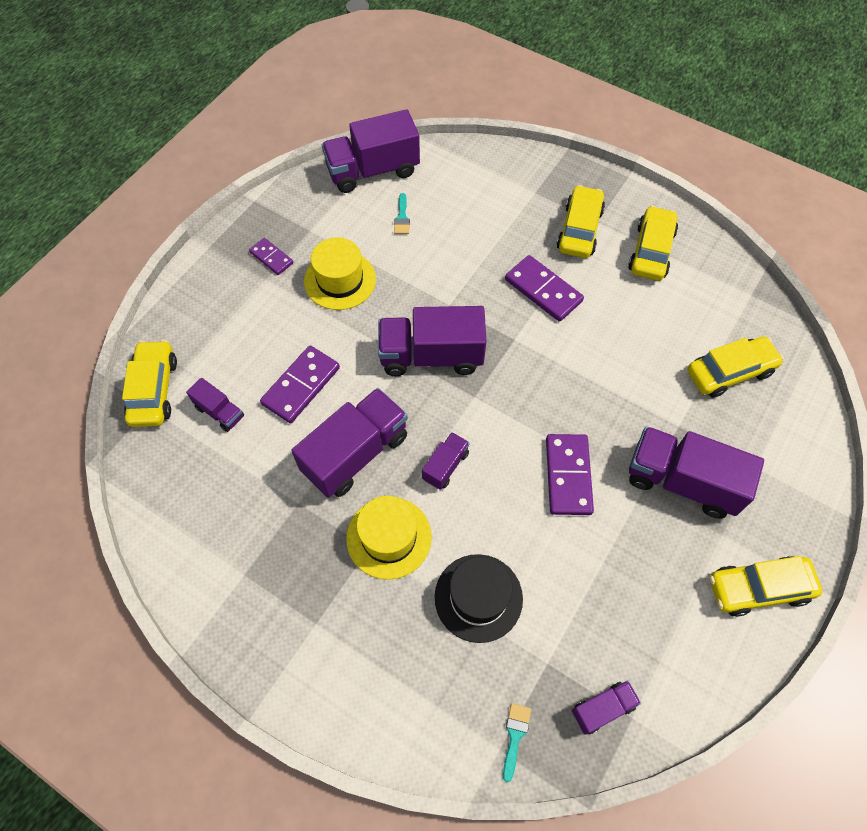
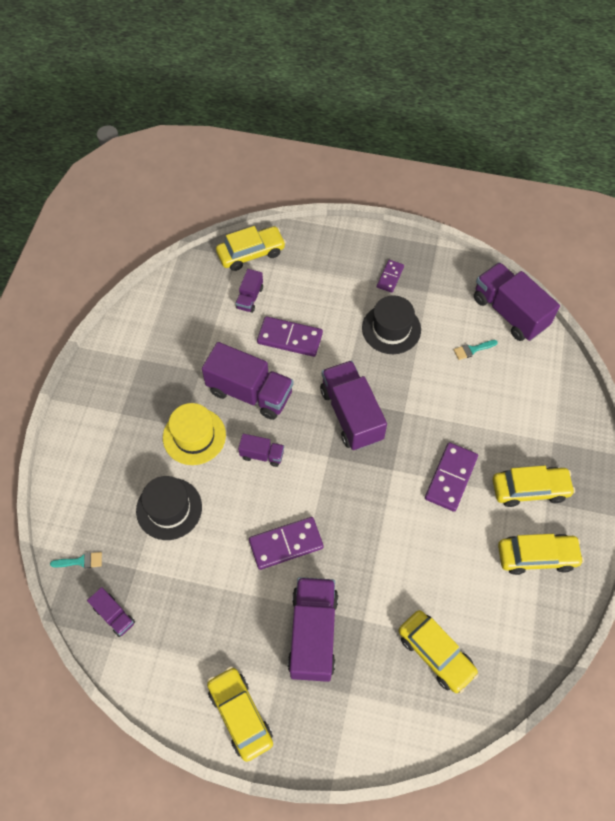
camera: 70 degrees right, 0 degrees up
(340, 280) = (391, 329): yellow hat -> black hat

